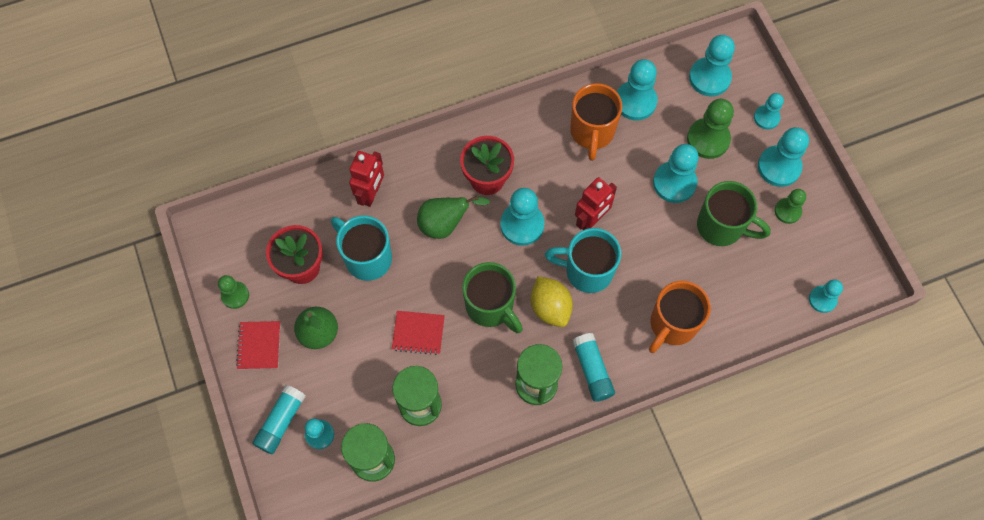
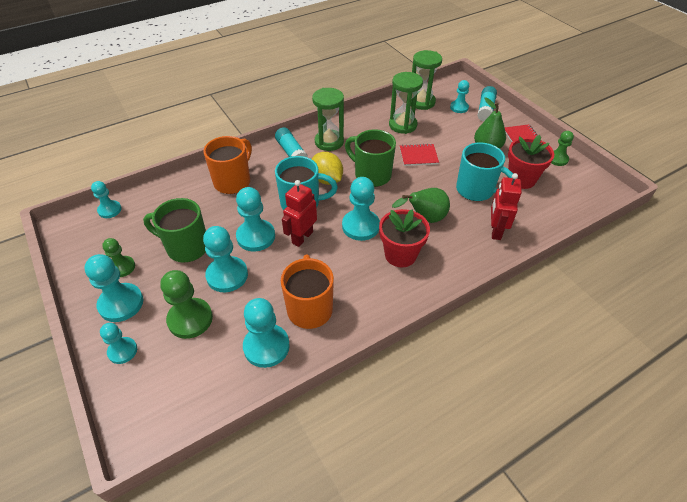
camera: 170 degrees right, 20 degrees down
(709, 78) = (180, 387): turquoise pawn -> turquoise pawn (256, 236)

